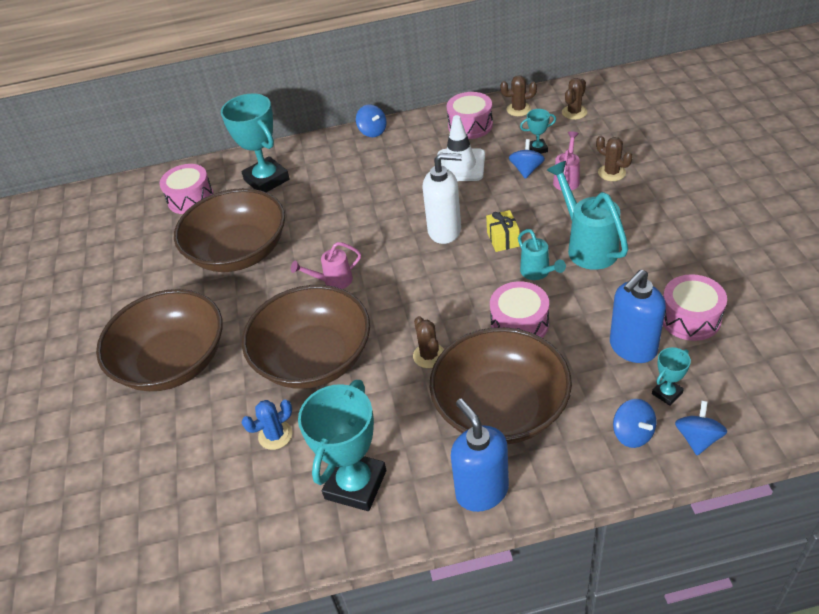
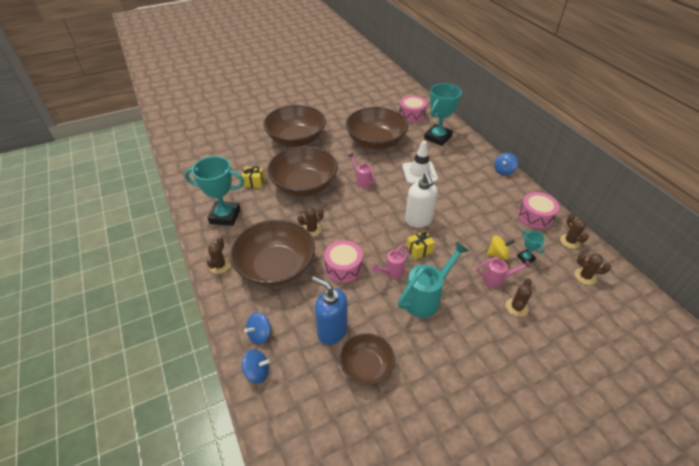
camera: 70 degrees right, 0 degrees up
(275, 435) = (254, 182): blue cactus -> yellow gift
(460, 165) = (487, 218): white traffic cone -> white traffic cone (419, 172)
(481, 491) = (220, 265): blue soap dispenser -> brown cactus
(526, 170) = (497, 254): blue spinning top -> yellow spinning top
(538, 273) = (391, 272): turquoise watering can -> pink watering can
(667, 393) = (294, 353): turquoise trophy -> none
(690, 318) = (366, 366): pink drum -> brown bowl

